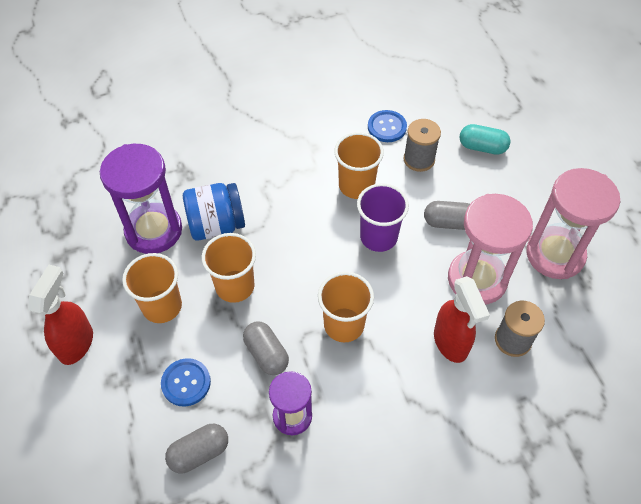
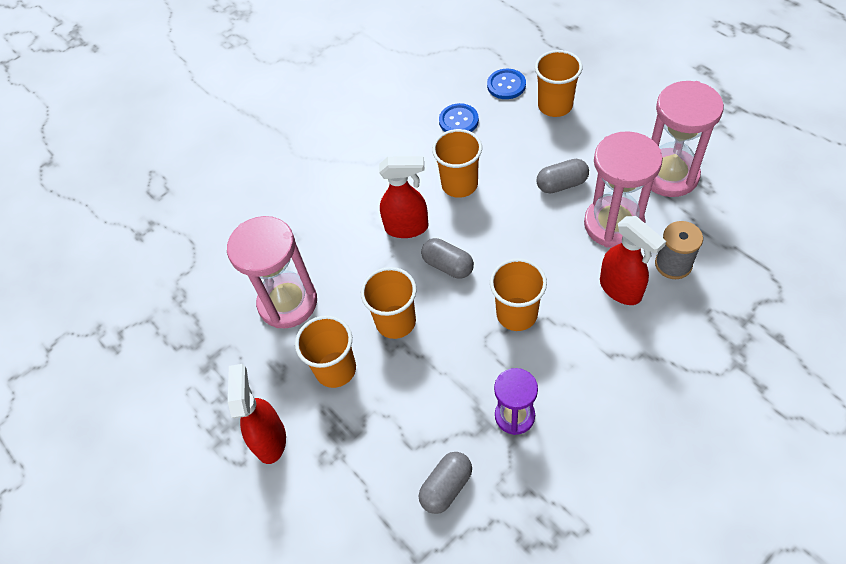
camera: 15 degrees left, 0 degrees up
(153, 230) = (288, 302): purple hourglass -> pink hourglass
(186, 383) = (398, 429): blue button -> blue button (506, 85)
(216, 225) = (346, 273): blue jar -> none
(266, 354) = (459, 370): grey capsule -> grey capsule (448, 266)
(290, 206) = (407, 228): none -> red spray bottle
(378, 237) = (505, 222): purple cup -> none
(419, 159) = (504, 138): grey spool -> none
(482, 147) = (555, 106): turquoise capsule -> orange cup

